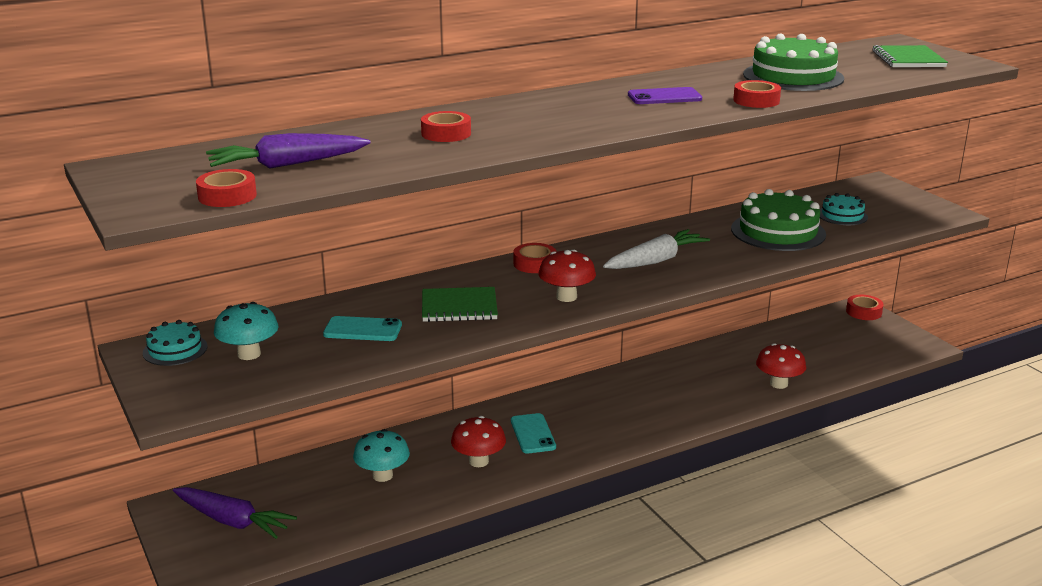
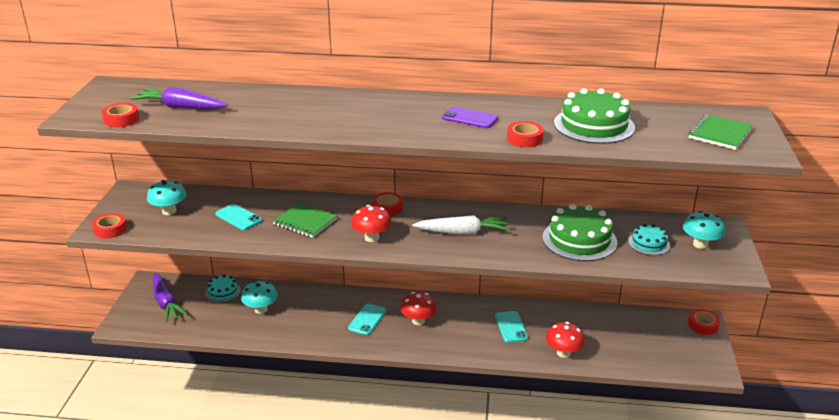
camera: 35 degrees right, 5 degrees up
(175, 350) = (143, 195): turquoise cake -> turquoise cake (223, 292)
(446, 133) = (292, 109): red tape -> red tape (110, 229)
(478, 461) = (318, 323): red mushroom -> red mushroom (418, 321)
(697, 380) = (511, 327): none -> turquoise phone
(884, 203) = (700, 244): none -> turquoise mushroom

